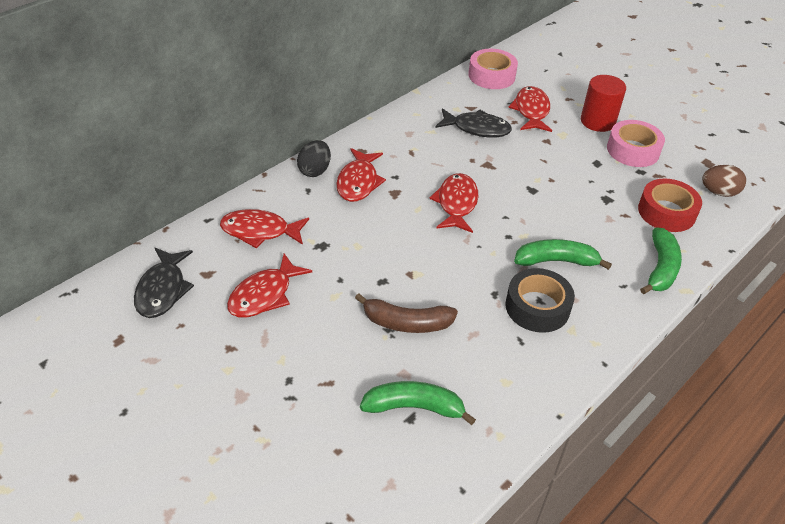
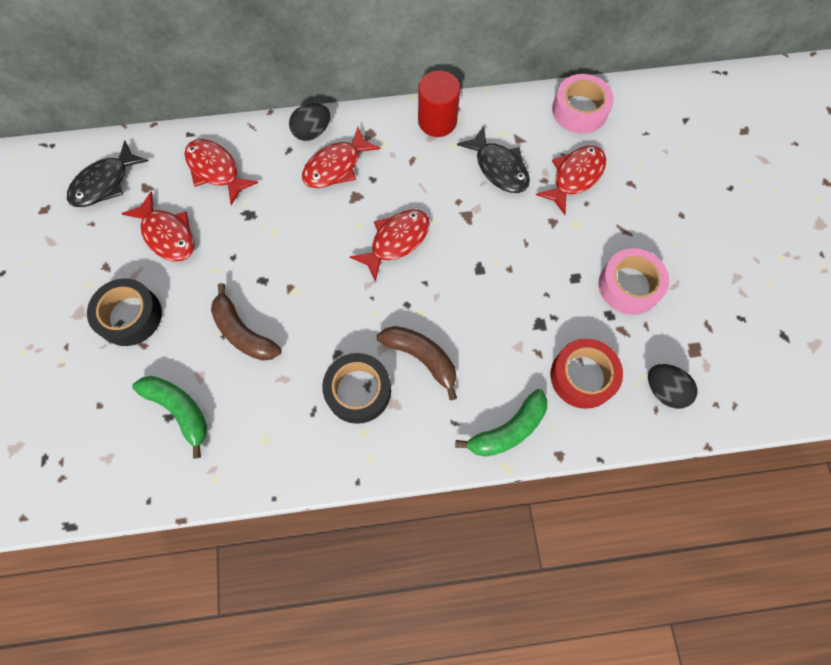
camera: 40 degrees right, 25 degrees up
(264, 295) = (167, 234): red fish -> red fish turned 120 degrees counterclockwise
(294, 369) = (130, 316): none -> black tape
(556, 261) = (421, 358): green banana -> brown banana
(597, 121) = (630, 229): red cylinder -> red cylinder (437, 121)
(718, 192) = (664, 390): brown egg -> black egg

